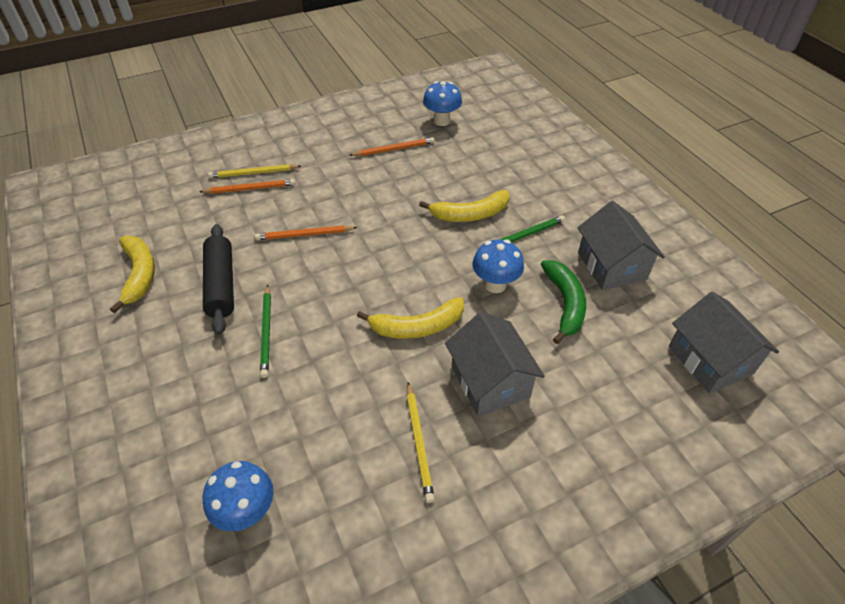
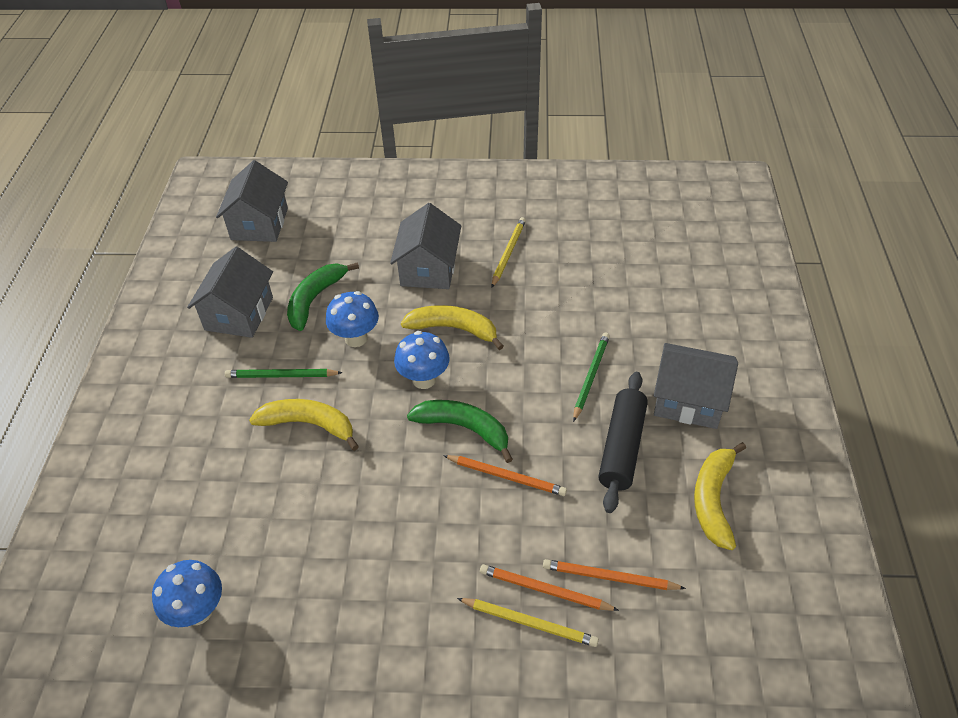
camera: 150 degrees left, 0 degrees up
(167, 345) = (688, 400): none -> grey house
(247, 512) = (645, 258): blue mushroom -> blue mushroom (424, 379)
(354, 252) = (464, 429): none -> green banana
(394, 149) = (311, 579): orange pencil -> orange pencil (609, 577)

